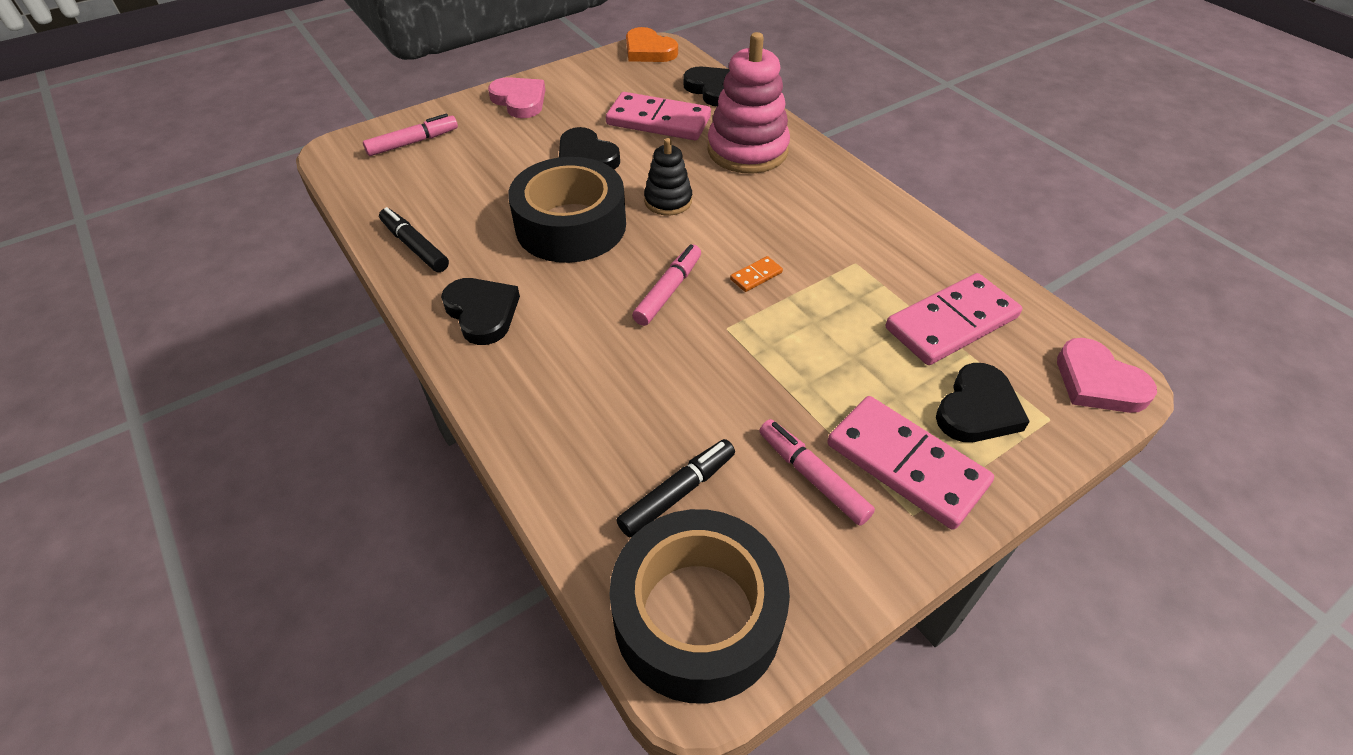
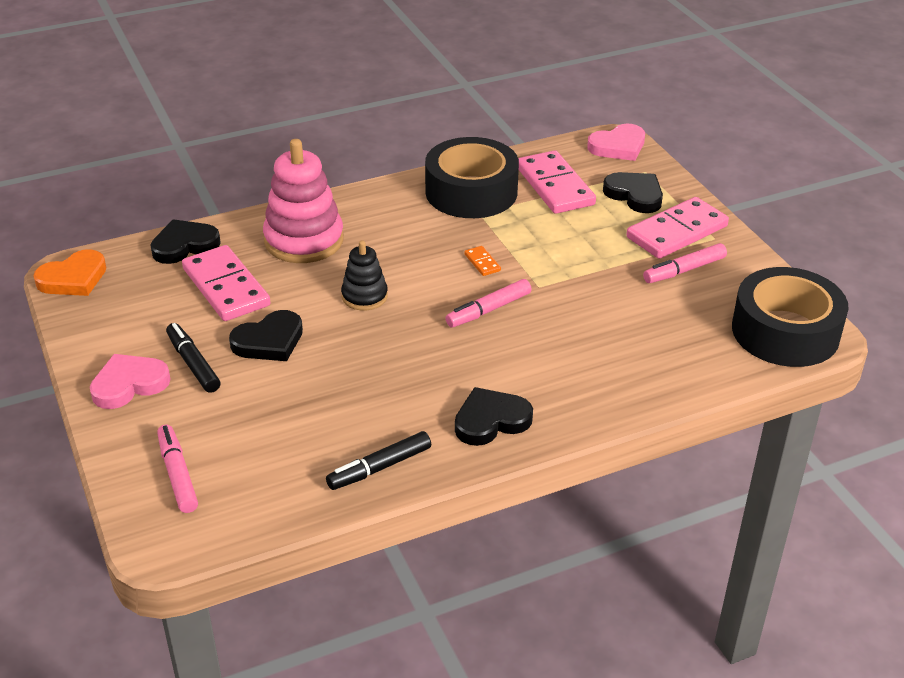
camera: 80 degrees left, 10 degrees down
(571, 225) = (381, 359): black tape -> black tape (471, 192)
(658, 121) = (226, 287): pink domino -> pink domino turned 60 degrees counterclockwise
(668, 291) = (488, 310): pink marker -> pink marker turned 75 degrees counterclockwise
(677, 492) = (694, 329): black marker -> black marker (193, 364)

